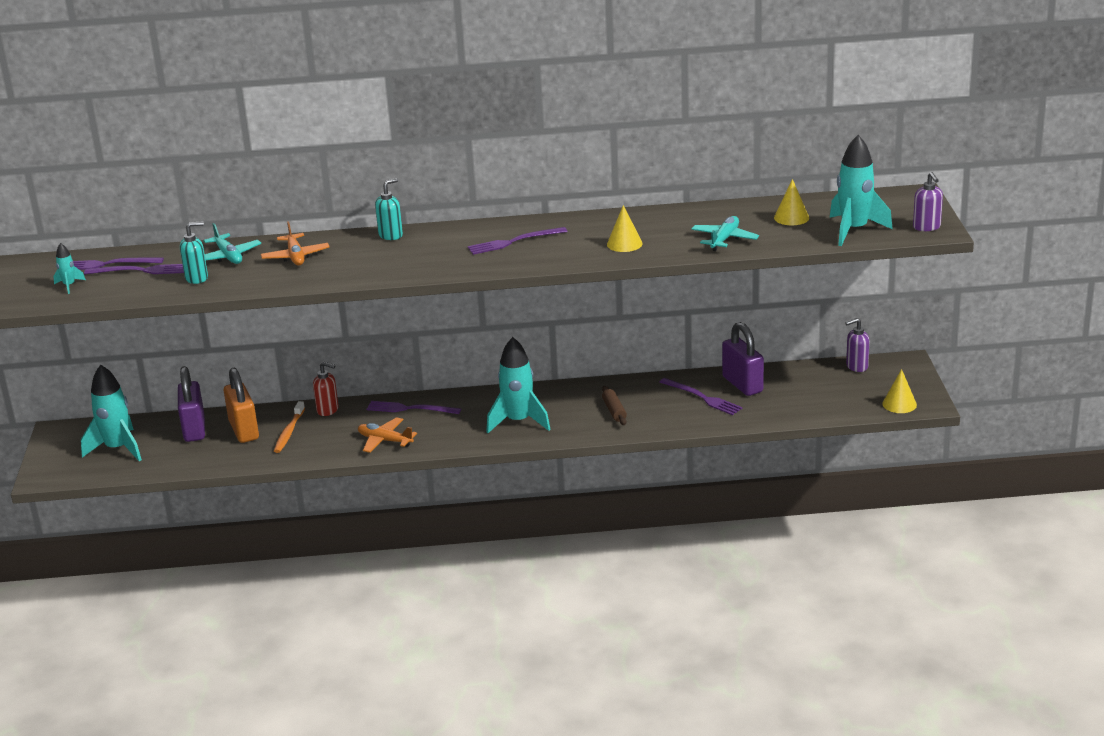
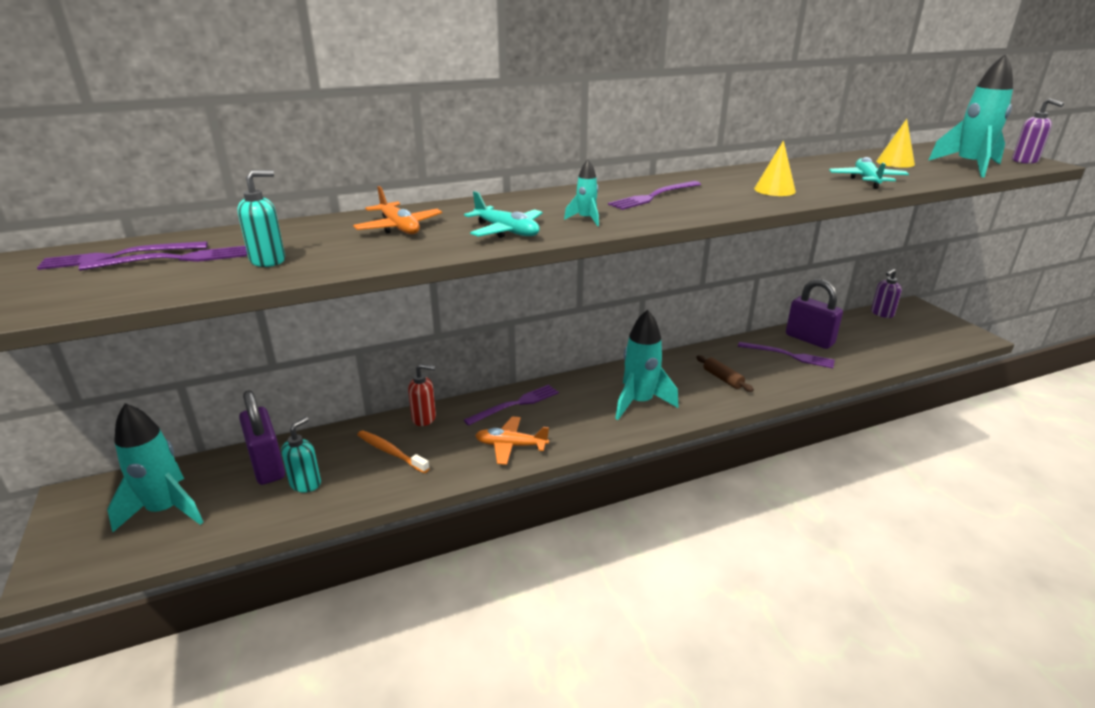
camera: 20 degrees left, 0 degrees up
(69, 285) = (53, 287): turquoise rocket -> turquoise rocket (586, 219)
(228, 256) = (304, 234): turquoise plane -> turquoise plane (506, 231)
(244, 430) = (332, 458): orange padlock -> none
(289, 432) = (390, 452): orange toothbrush -> orange toothbrush turned 135 degrees clockwise
(391, 235) = (503, 201): turquoise soap dispenser -> turquoise soap dispenser (306, 483)
(410, 409) = (515, 404): purple fork -> purple fork turned 150 degrees clockwise
(899, 404) = (956, 340): yellow cone -> none

